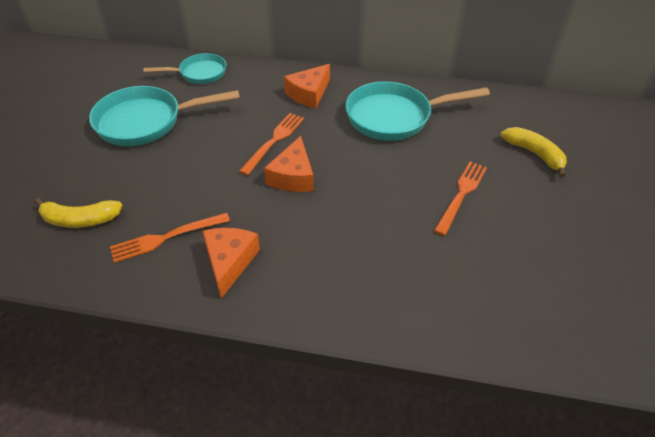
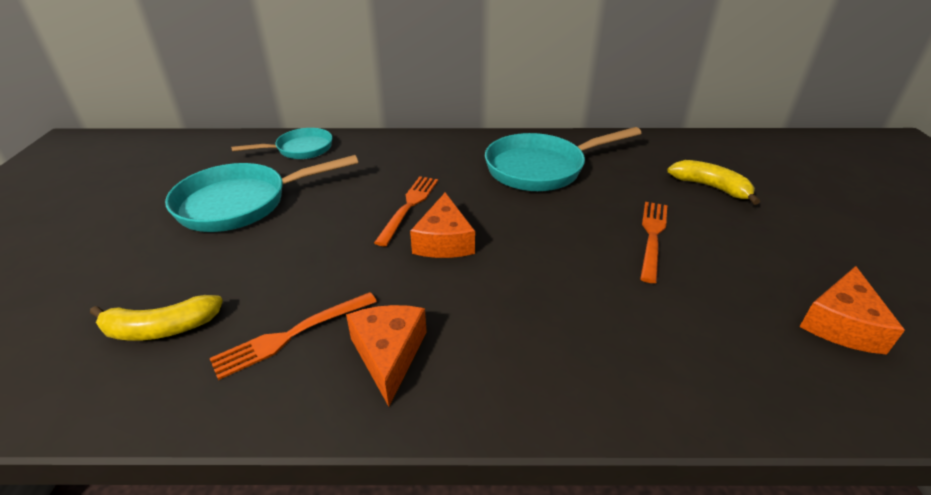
camera: 10 degrees left, 10 degrees down
(309, 94) = (436, 156): orange cheese -> orange cheese (841, 324)

